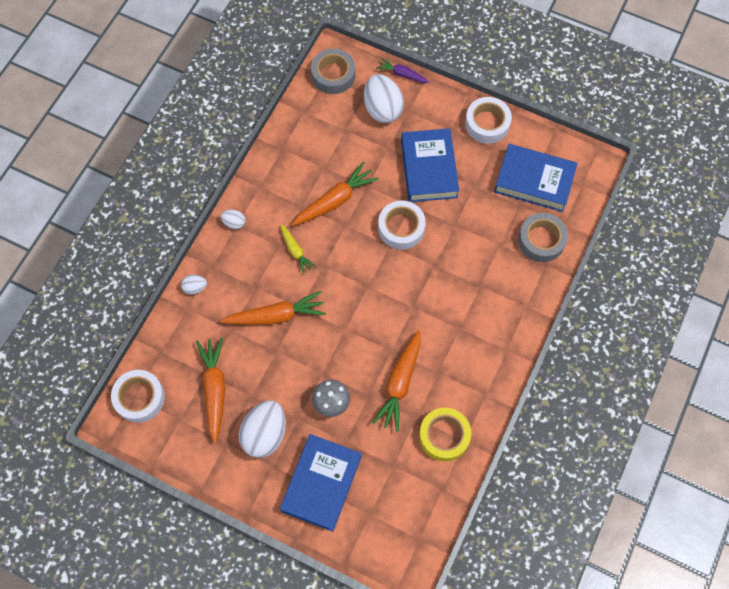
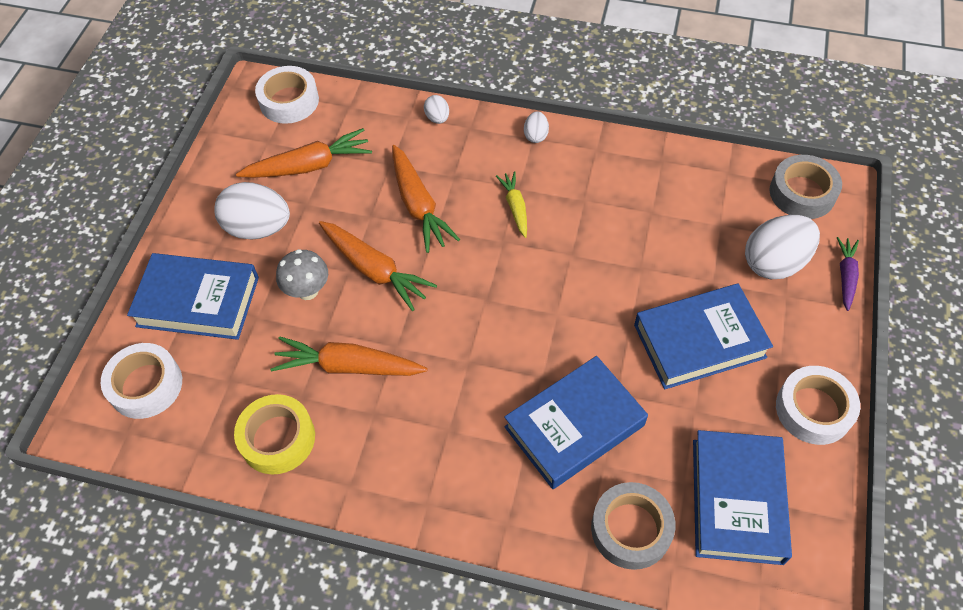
camera: 80 degrees right, 10 degrees down
(296, 251) = (515, 207): yellow carrot -> yellow carrot turned 120 degrees clockwise
(335, 200) = (605, 235): orange carrot -> orange carrot (375, 270)
(401, 228) = (588, 323): white tape -> white tape (146, 385)
(472, 254) = (574, 426): none -> blue book

